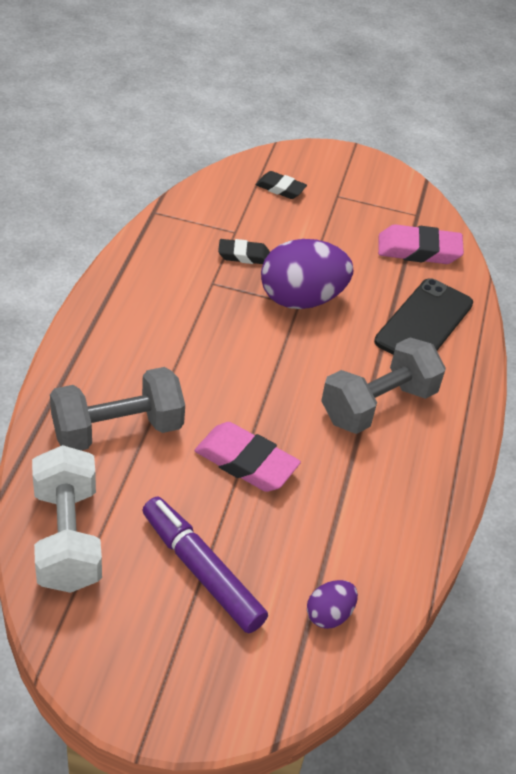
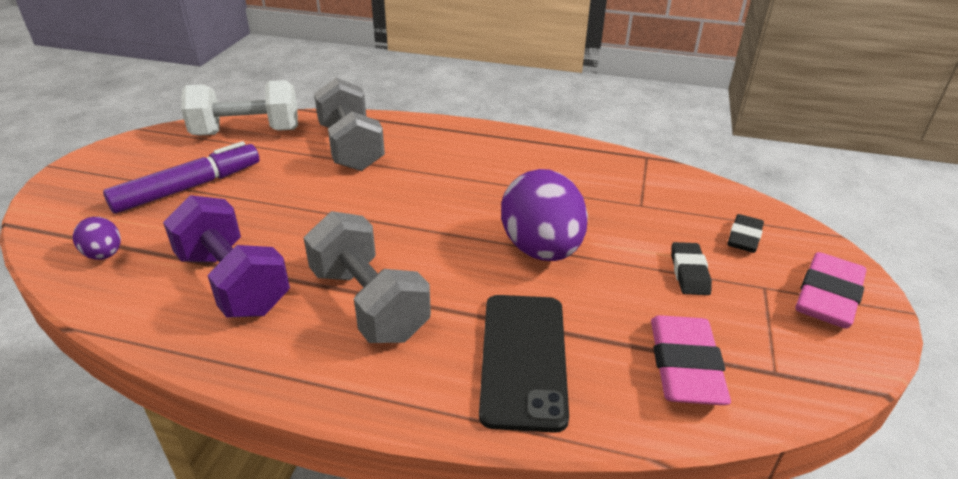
camera: 95 degrees right, 10 degrees down
(243, 255) = (602, 210): black eraser -> black eraser (689, 273)
(246, 462) = (301, 210): pink eraser -> pink eraser (827, 297)
(361, 498) = (233, 282): none -> purple dumbbell
(424, 322) = (524, 359): black phone -> black phone turned 60 degrees clockwise

